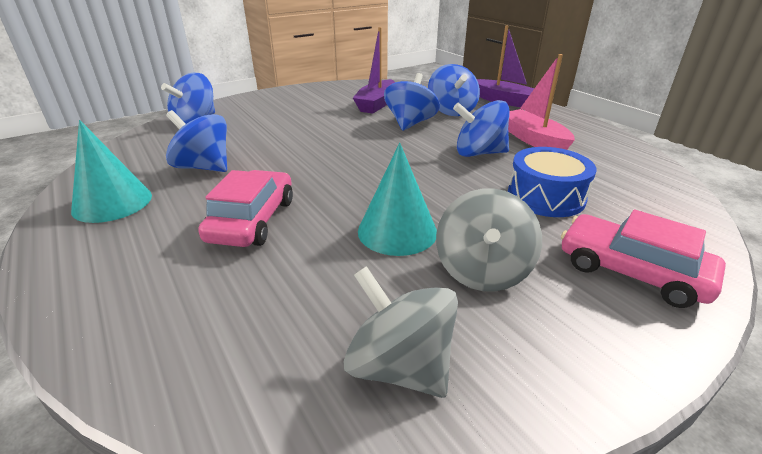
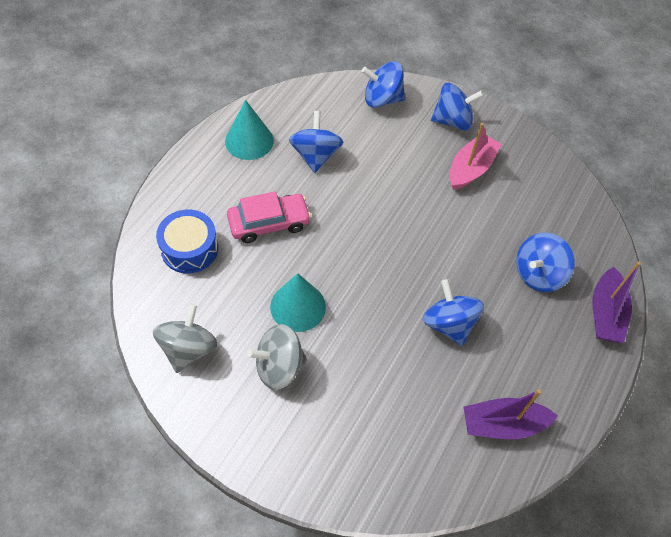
camera: 60 degrees right, 25 degrees up
(376, 104) = (511, 204): purple boat -> purple boat (503, 424)
(410, 123) = (481, 250): blue spinning top -> blue spinning top (452, 121)
(534, 140) = (508, 362): pink boat -> pink boat (470, 169)
(545, 197) = (396, 389): blue drum -> blue drum (189, 249)
(631, 271) = (320, 453): pink car -> none

